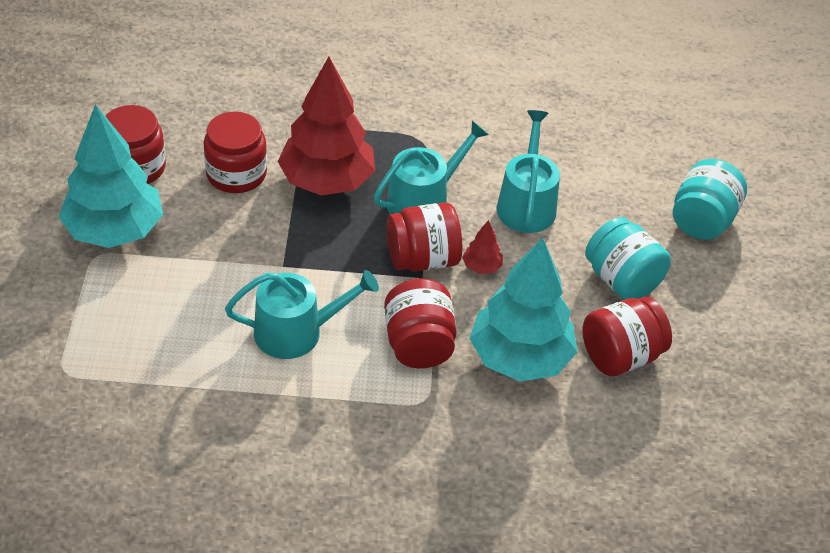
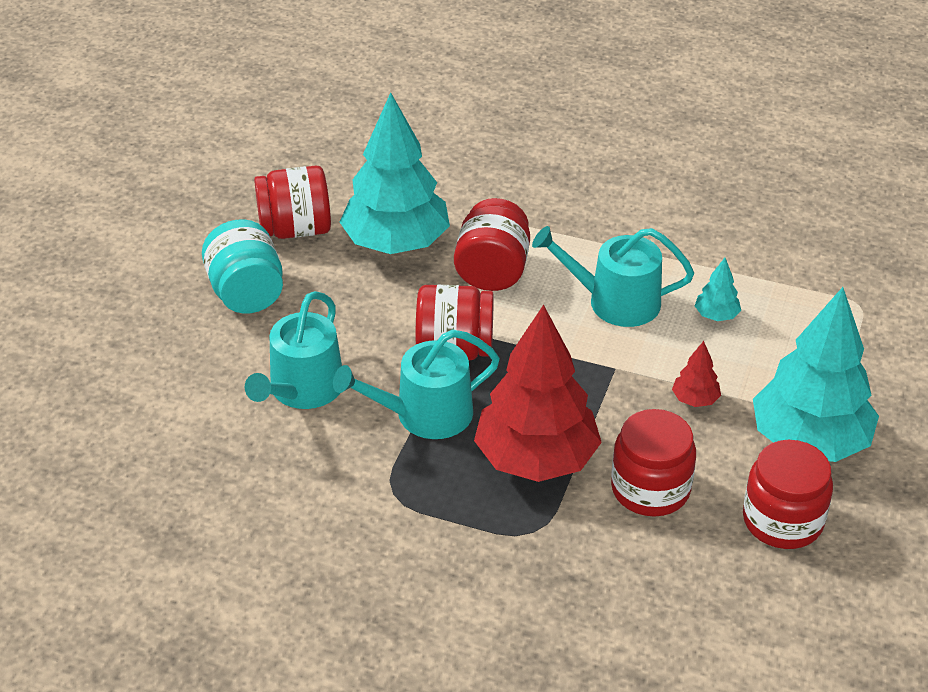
camera: 160 degrees left, 5 degrees down
(201, 334) = (716, 315): none -> turquoise tree
(481, 267) = (392, 331): red tree -> red tree (695, 399)
(702, 220) = (110, 337): turquoise jar -> none

